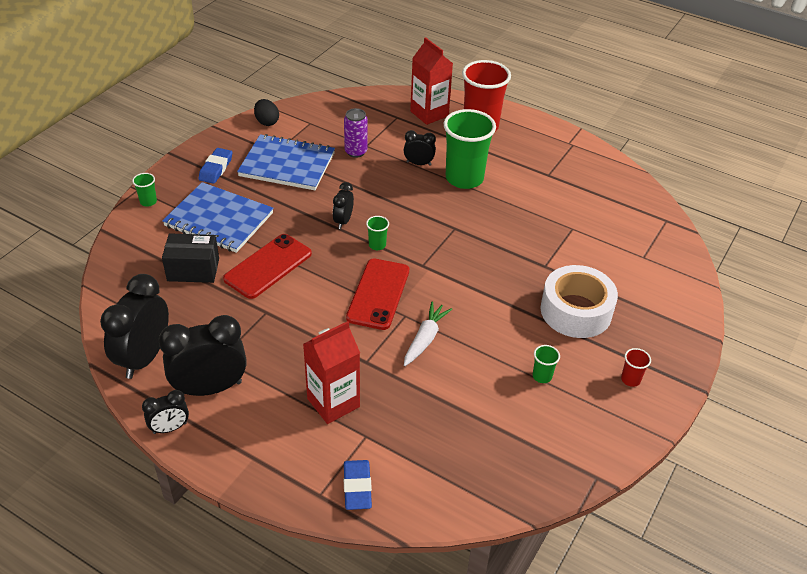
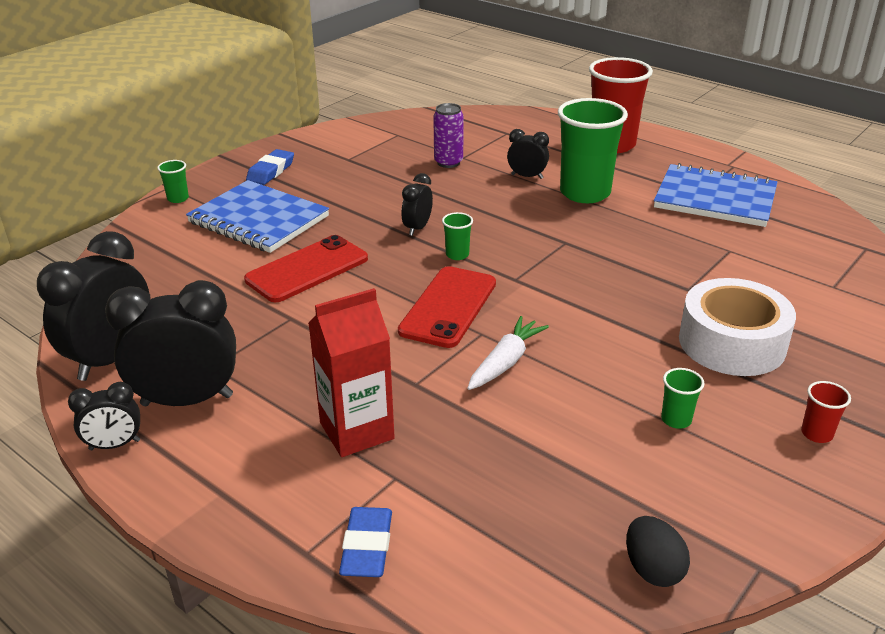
camera: 10 degrees right, 10 degrees down
(193, 269) = (209, 268): black box -> none
(267, 122) = (345, 132): black egg -> black egg (653, 569)
(287, 165) = (359, 171): blue notebook -> blue notebook (715, 199)
(429, 113) = (548, 131): red carton -> none

